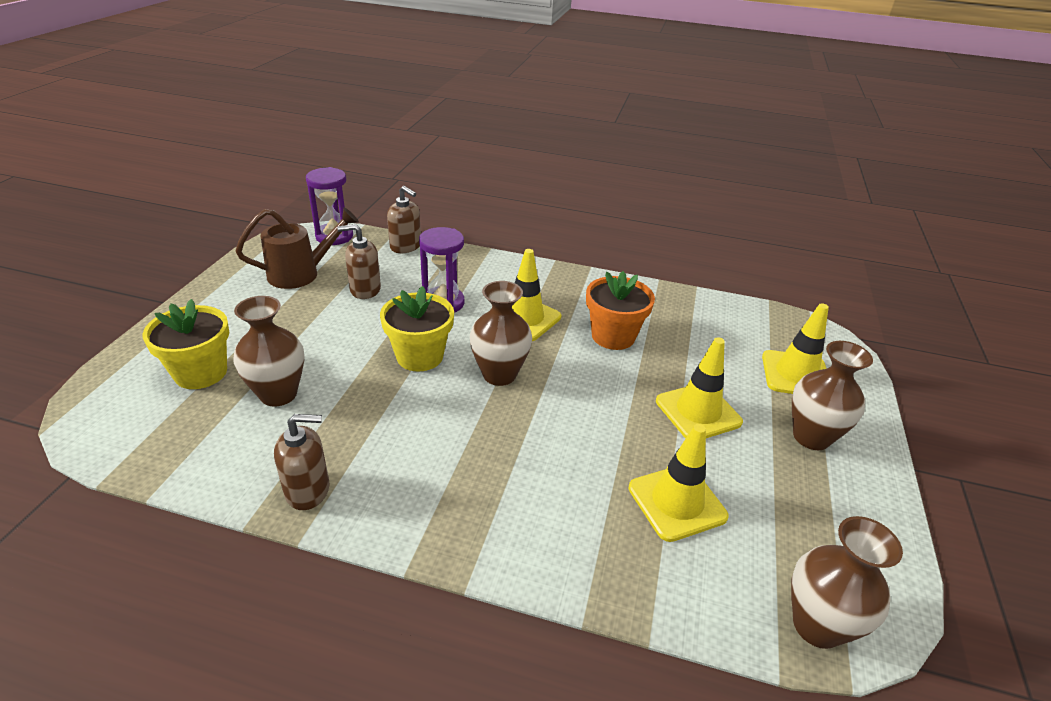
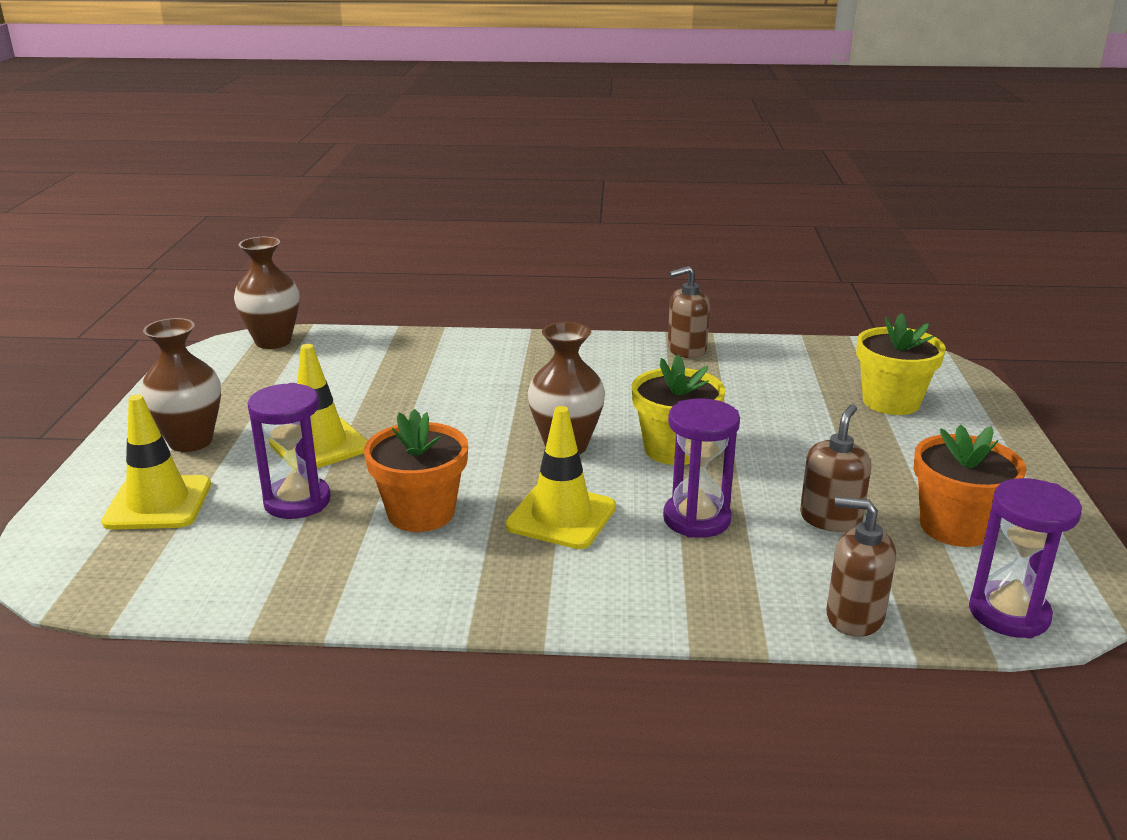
camera: 170 degrees right, 10 degrees down
(278, 394) = (789, 397): brown vase -> none
(301, 274) = (955, 527): brown watering can -> orange flower pot
(365, 290) = (830, 519): brown soap dispenser -> brown soap dispenser turned 45 degrees counterclockwise
(677, 502) = (363, 381): yellow traffic cone -> none
(698, 359) = (297, 501): none -> purple hourglass

